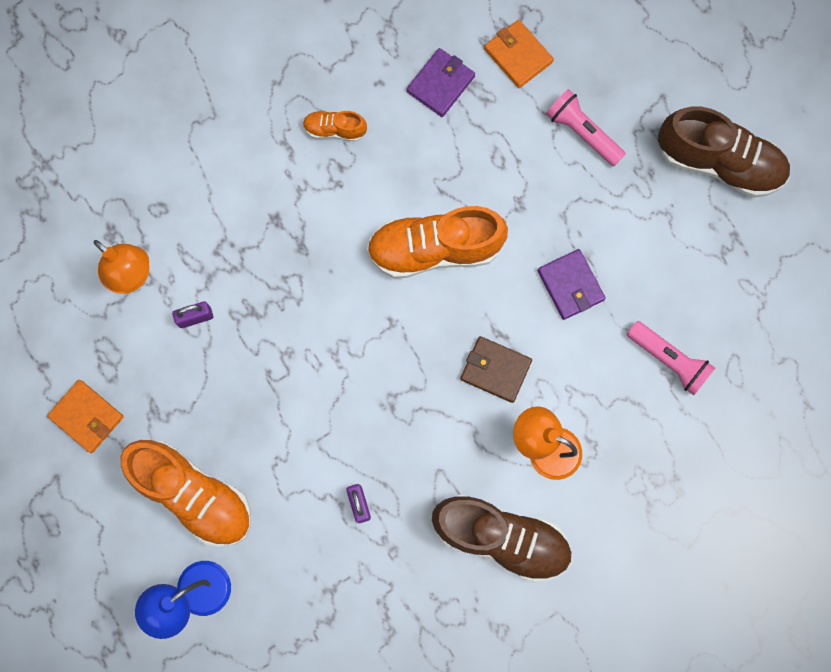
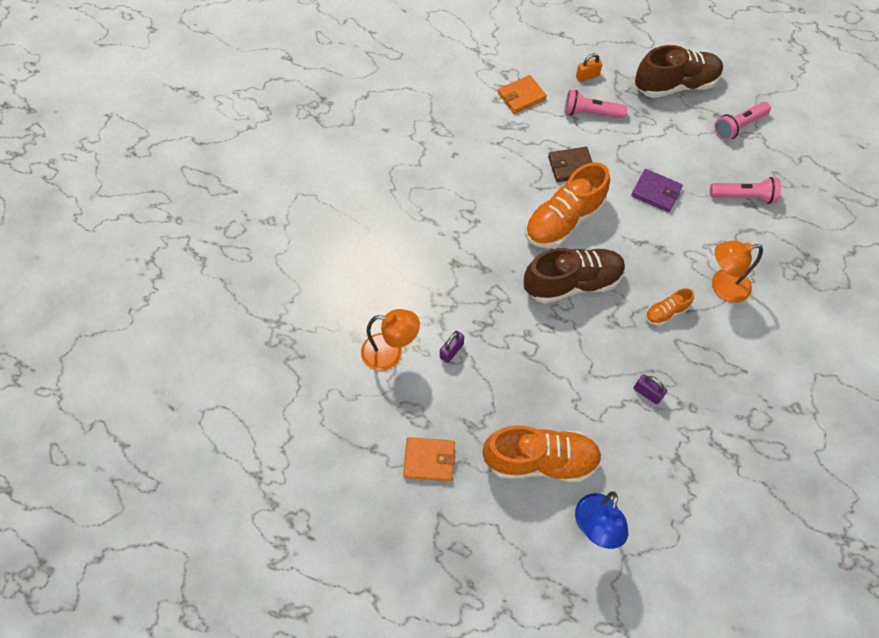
camera: 35 degrees left, 15 degrees down
(335, 130) = (449, 193): orange shoe -> orange shoe (665, 312)
(440, 84) = (490, 134): purple wallet -> none
(495, 370) = (656, 263): brown wallet -> brown wallet (571, 166)
(501, 538) = (746, 354): brown shoe -> brown shoe (572, 283)
(518, 55) = (521, 96): orange wallet -> orange wallet turned 45 degrees counterclockwise
(621, 79) = (587, 76): none -> orange padlock
(747, 268) = (738, 126): none -> pink flashlight

